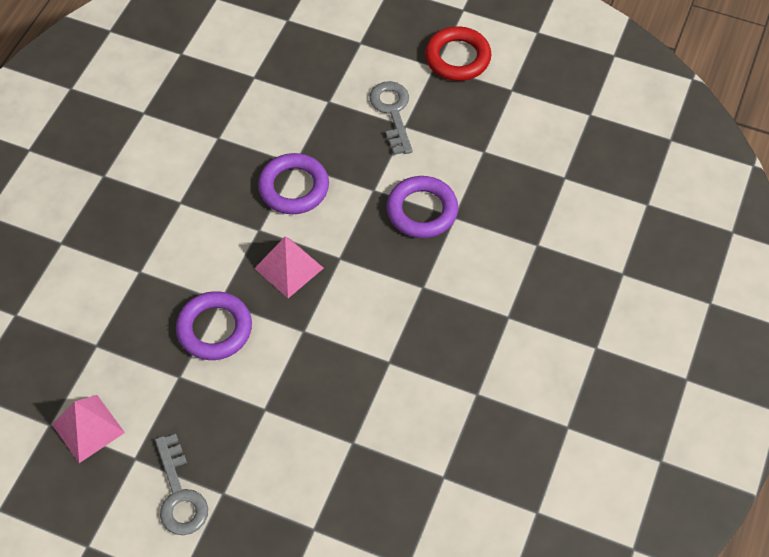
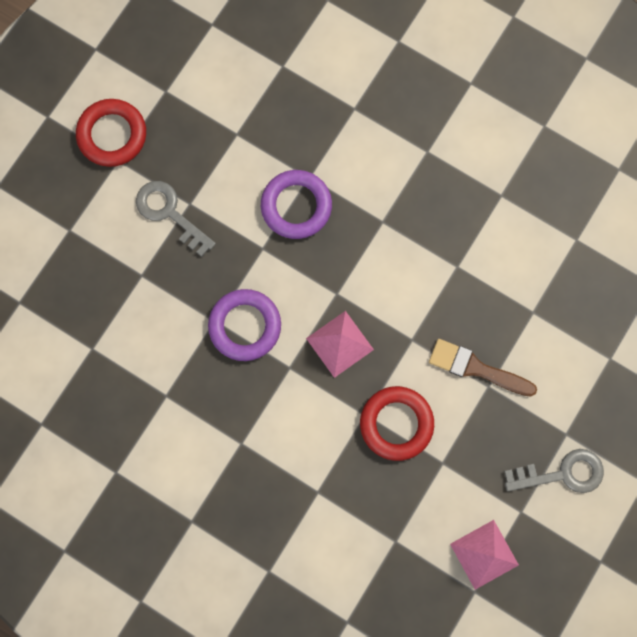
camera: 80 degrees left, 20 degrees up
(214, 329) = (396, 423): purple ring -> red ring
(282, 395) = (476, 368): none -> brown brush
(392, 112) = (169, 213): grey key -> grey key turned 45 degrees clockwise

